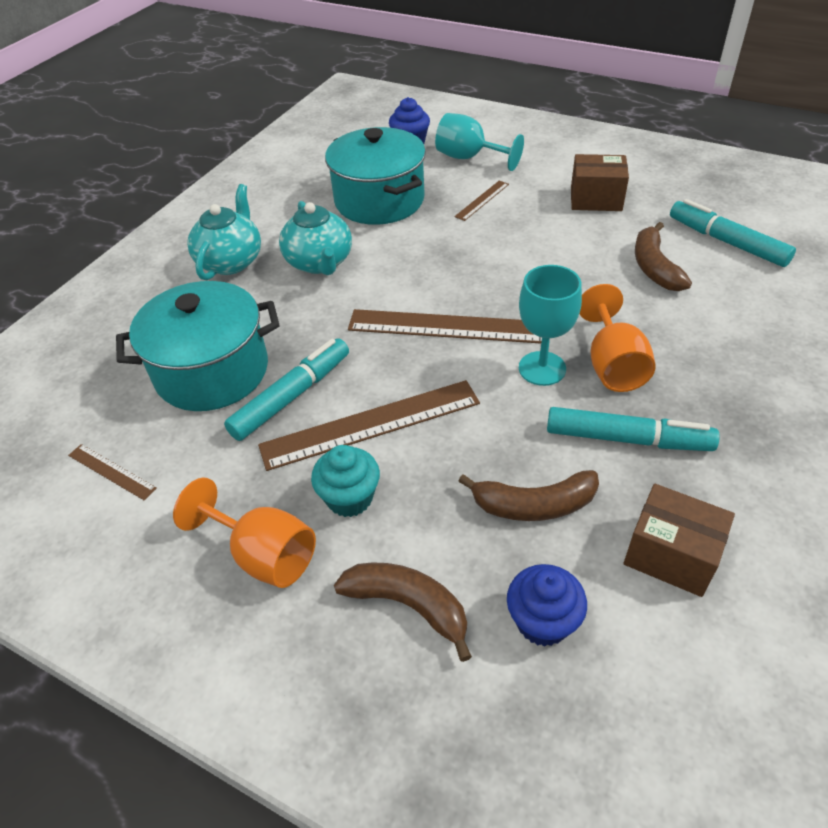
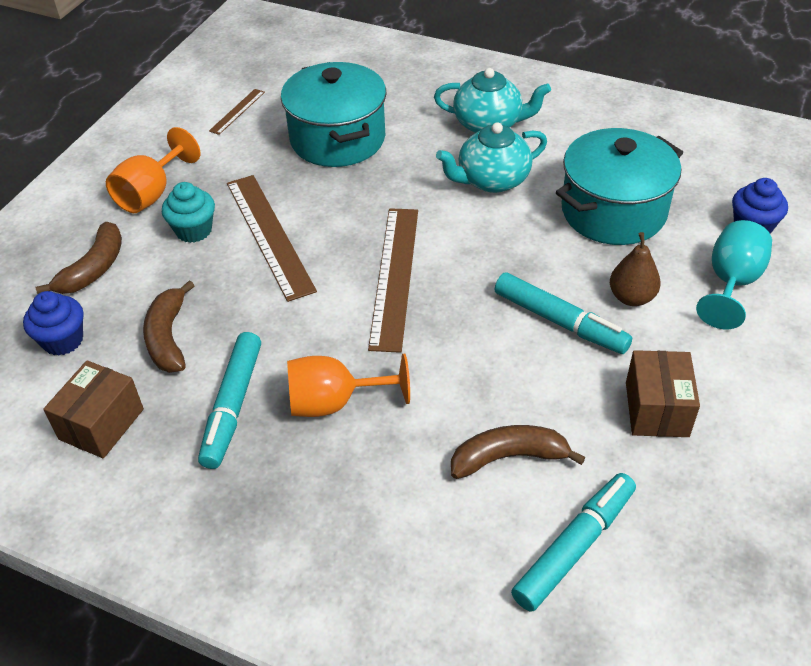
camera: 85 degrees right, 0 degrees up
(291, 396) = (305, 186): turquoise marker -> turquoise marker (559, 321)
(482, 200) = (631, 297): brown ruler -> brown pear
(542, 368) = (332, 346): turquoise goblet -> none

